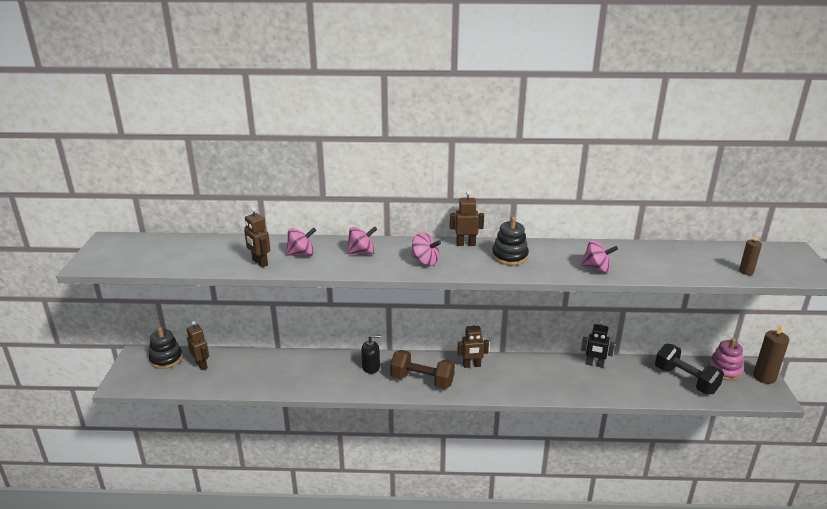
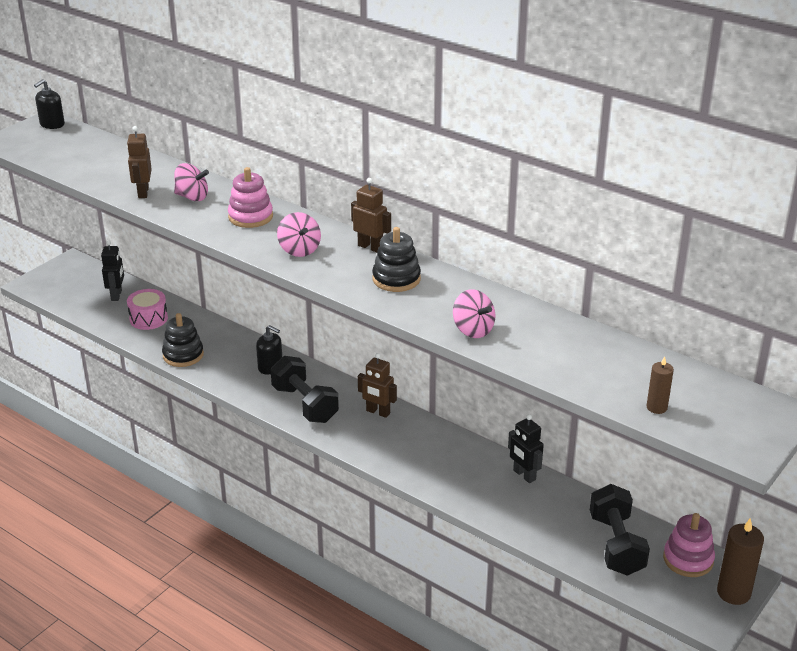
camera: 35 degrees right, 5 degrees up
(115, 240) = (52, 124): none -> black soap dispenser
(166, 359) = (93, 276): black stacking toy -> black stacking toy (183, 355)
(201, 365) = (116, 295): brown robot -> black robot
(246, 371) = (148, 318): none -> pink drum
(361, 252) = (250, 217): pink spinning top -> pink stacking toy
(422, 381) = (305, 404): brown dumbbell -> black dumbbell

